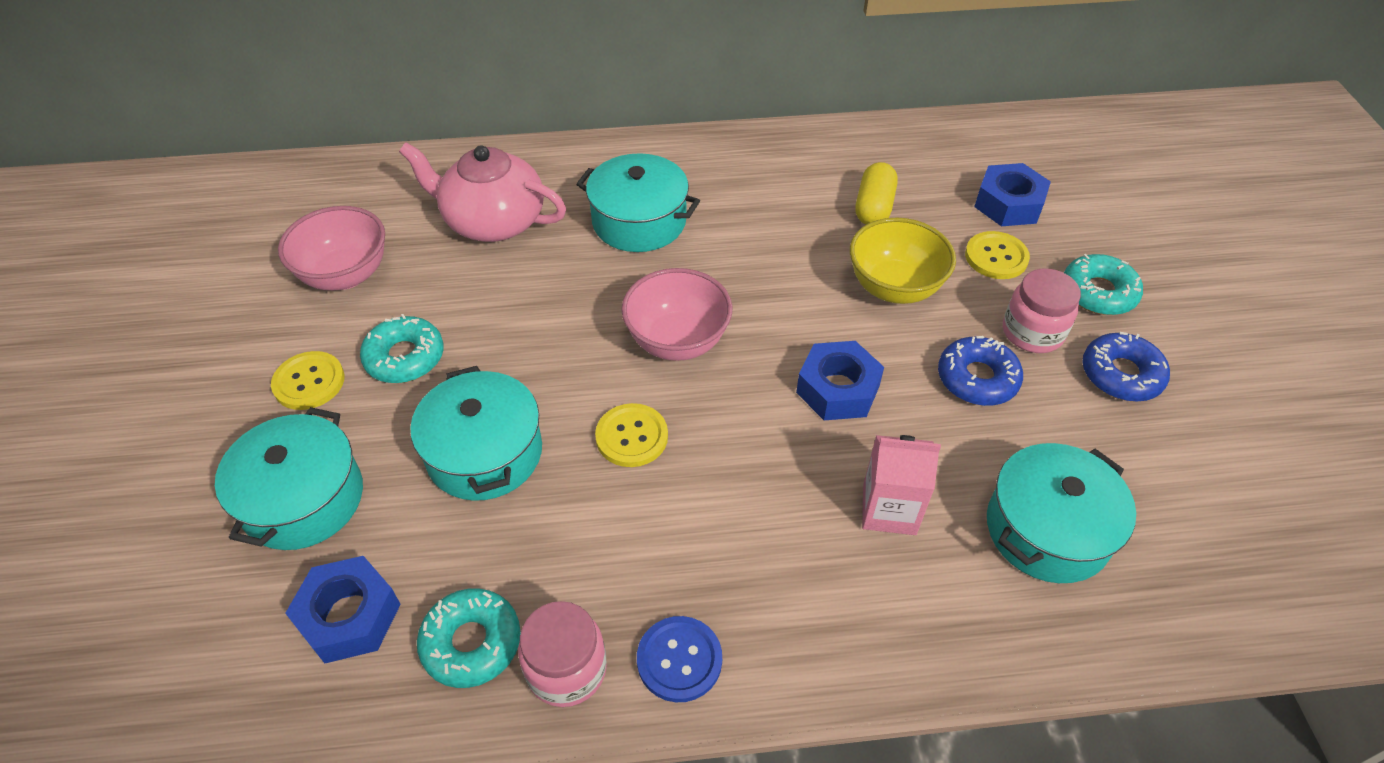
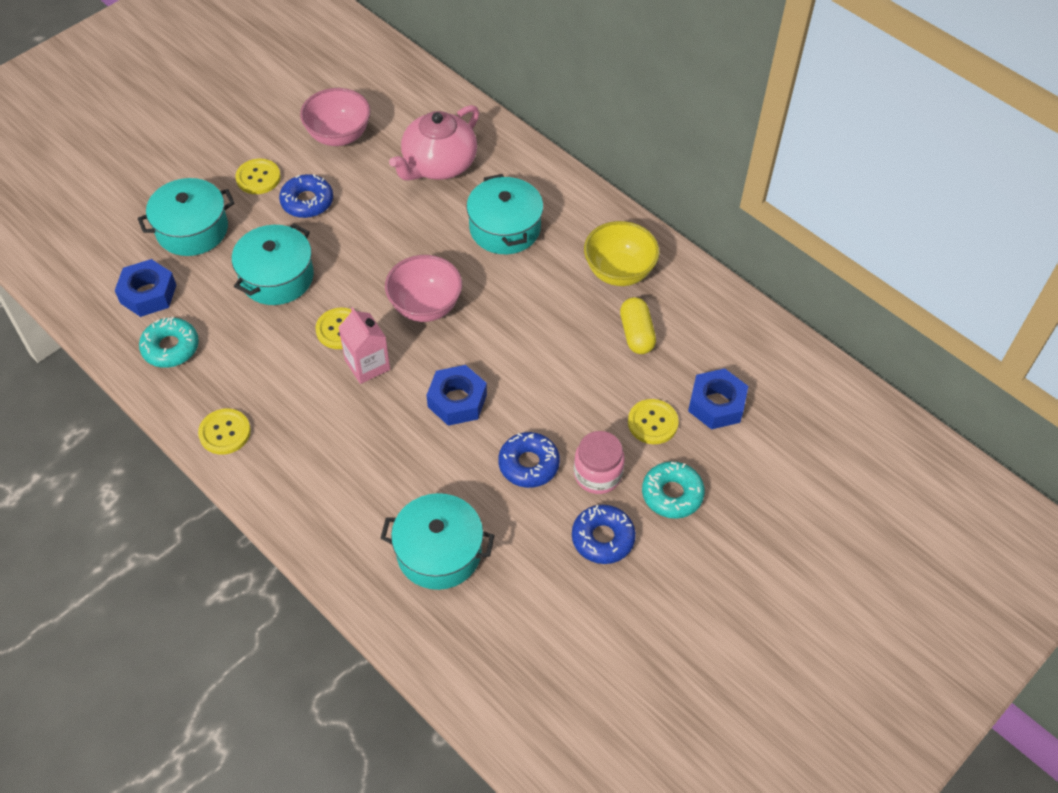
camera: 50 degrees right, 5 degrees up
(405, 357) = (307, 202): turquoise donut -> blue donut
(493, 221) = (438, 164): pink teapot -> pink teapot turned 120 degrees counterclockwise
(566, 669) = (185, 392): pink jar -> none
(679, 660) = (225, 432): blue button -> yellow button
(874, 207) = (636, 334): yellow capsule -> yellow capsule turned 75 degrees counterclockwise
(889, 509) = (389, 470): pink carton -> pink carton (367, 365)
(894, 287) = (569, 383): yellow bowl -> yellow bowl (619, 272)

